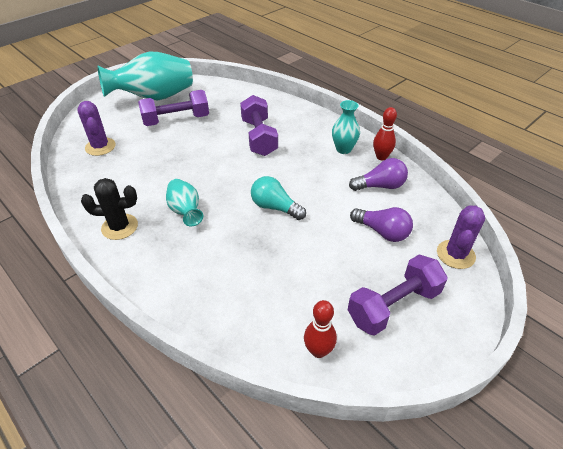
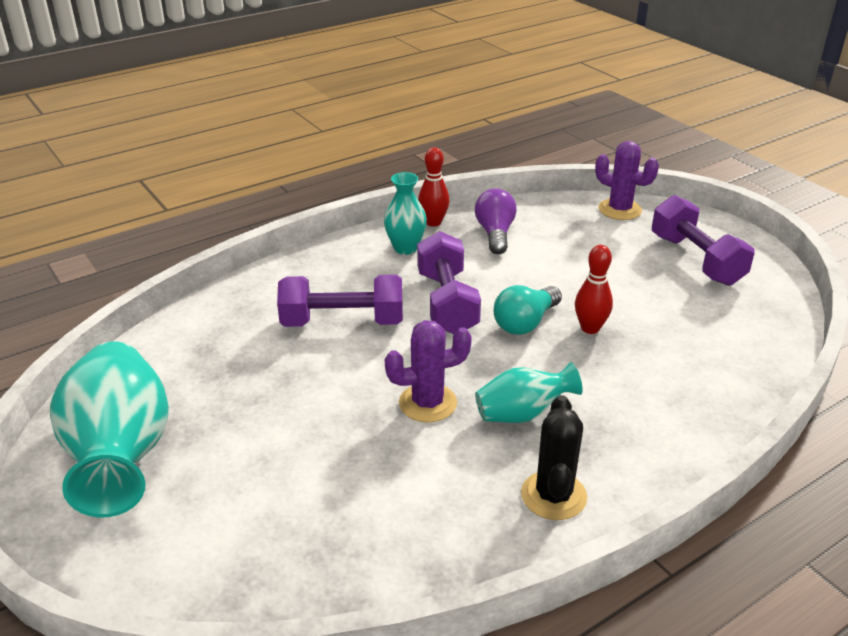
camera: 80 degrees left, 10 degrees down
(100, 147) = (288, 542): purple cactus -> purple cactus (428, 403)
(176, 120) = (237, 421): purple dumbbell -> purple dumbbell (447, 303)
(318, 351) = (765, 317): red bowling pin -> red bowling pin (590, 328)
(382, 232) = (581, 247): purple light bulb -> none

